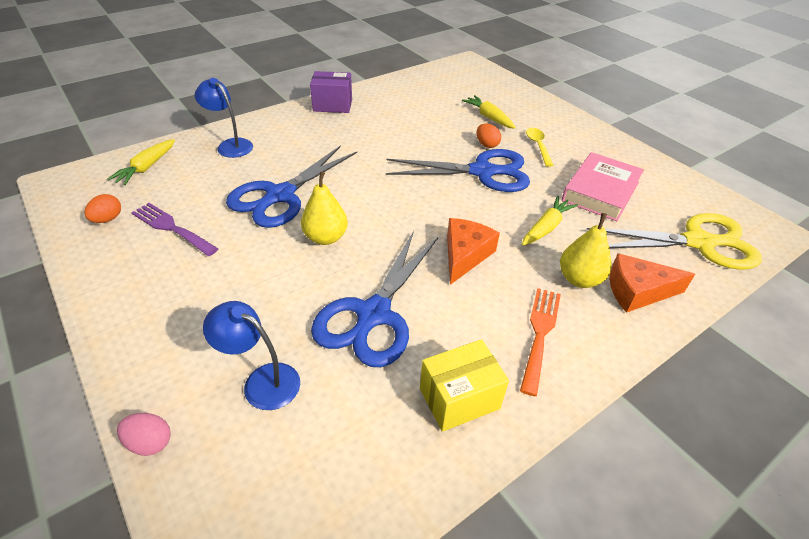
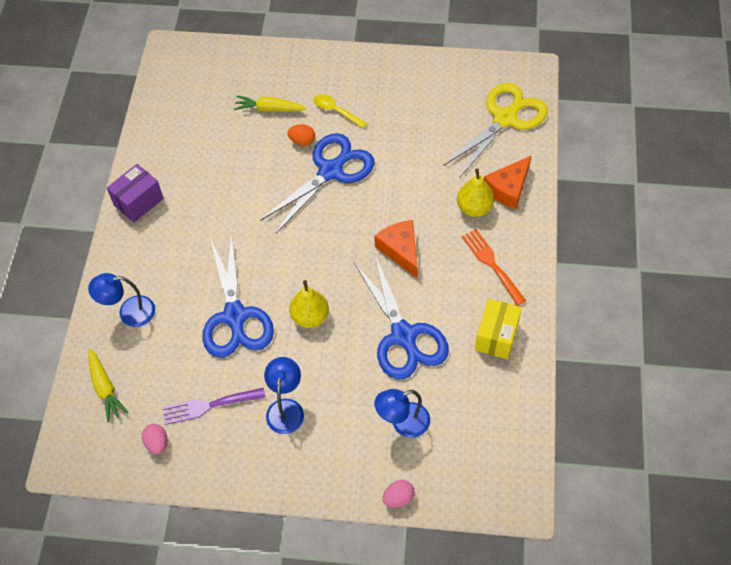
camera: 45 degrees left, 15 degrees up
(108, 219) = (157, 443): orange egg -> pink egg
(207, 277) = (286, 408): none -> blue lamp
(546, 227) = (419, 184): yellow carrot -> none
(600, 191) = (416, 122): pink book -> none

